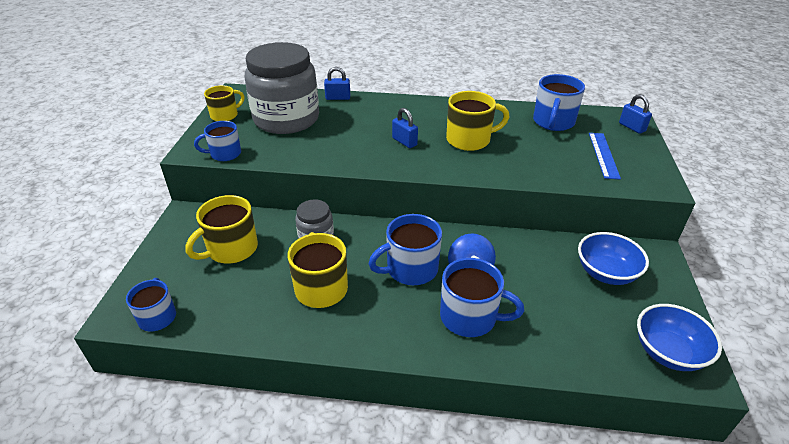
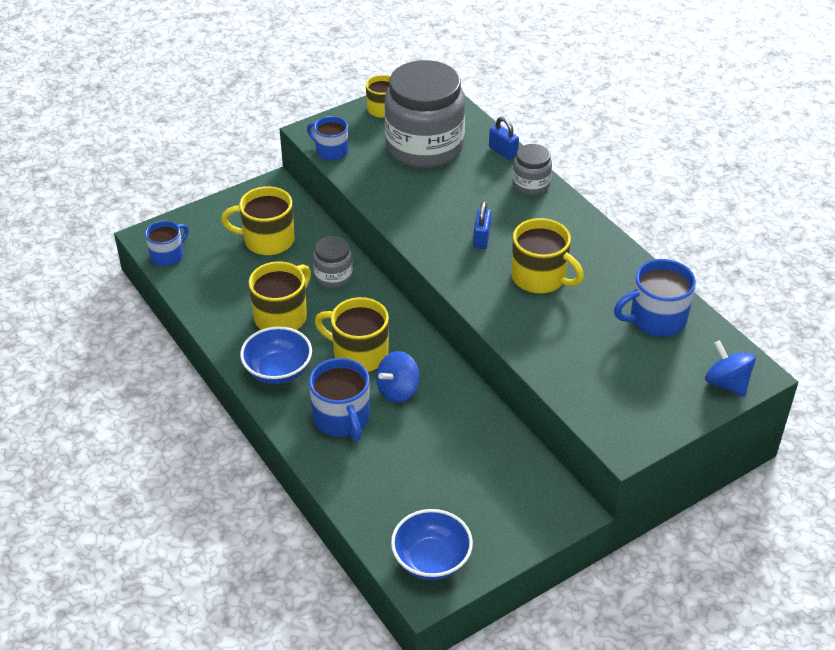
camera: 50 degrees right, 5 degrees up
(381, 103) = (531, 184): none -> grey jar
(410, 269) = (359, 354): blue mug -> yellow mug
(603, 155) = (633, 382): blue ruler -> none
(606, 273) = (496, 482): blue bowl -> blue bowl (278, 371)
(632, 127) = (727, 383): blue padlock -> blue spinning top

